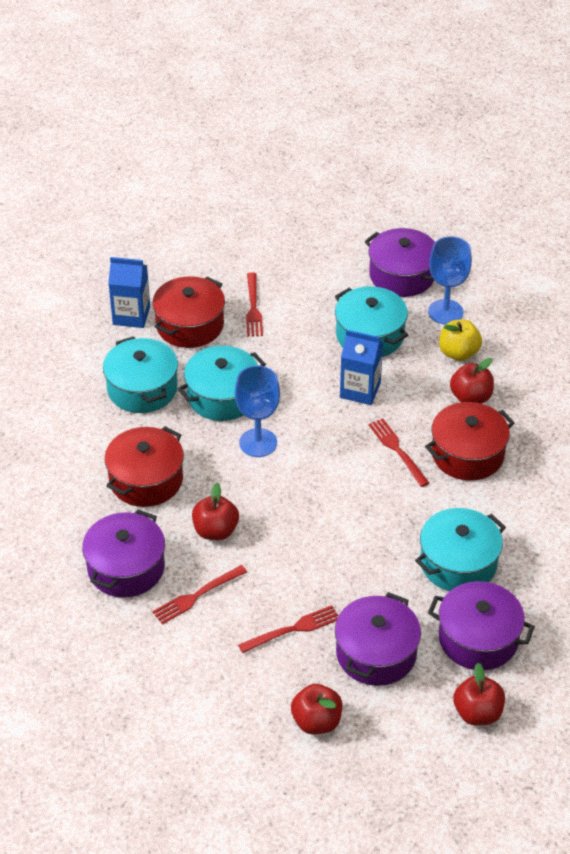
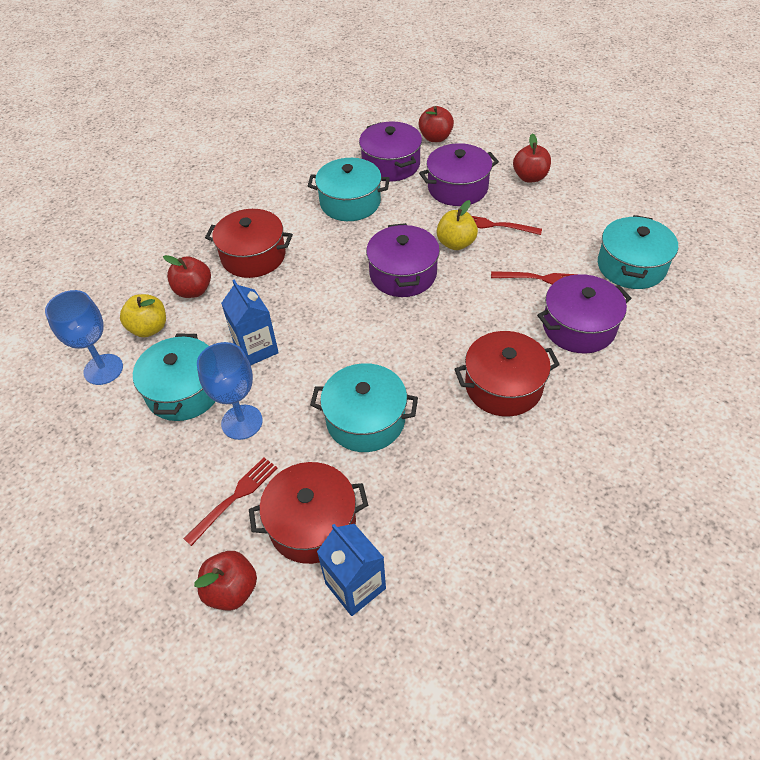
camera: 135 degrees left, 5 degrees up
(142, 389) = (427, 480): turquoise pot -> turquoise pot (631, 266)
(215, 531) = (485, 312): red apple -> red apple (231, 590)
(258, 443) = (382, 358): blue goblet -> blue goblet (242, 422)
(308, 583) = (456, 243): none -> yellow apple
(397, 450) = (292, 287): red fork -> none
(402, 275) = (77, 431): purple pot -> purple pot (403, 274)

